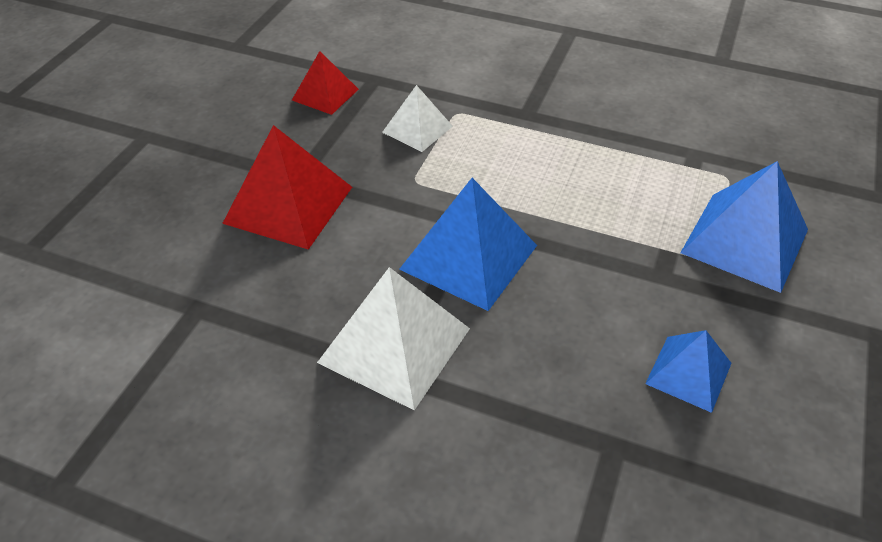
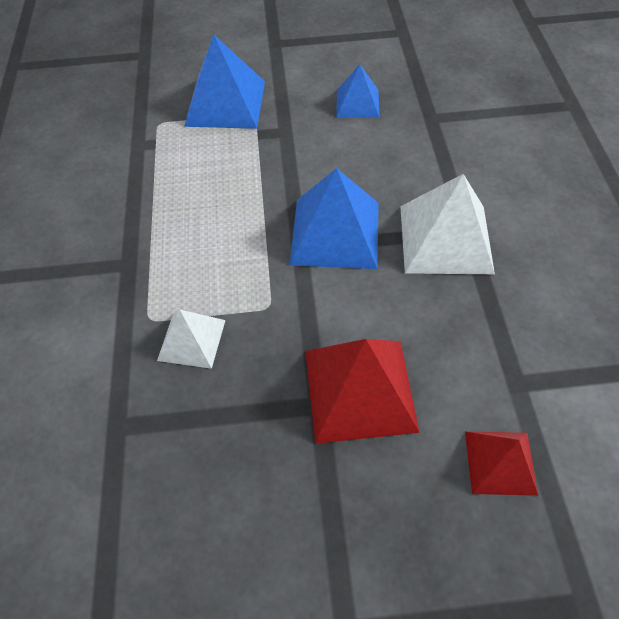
camera: 115 degrees left, 10 degrees up
(325, 94) = (168, 463): red pyramid -> red pyramid (500, 462)

